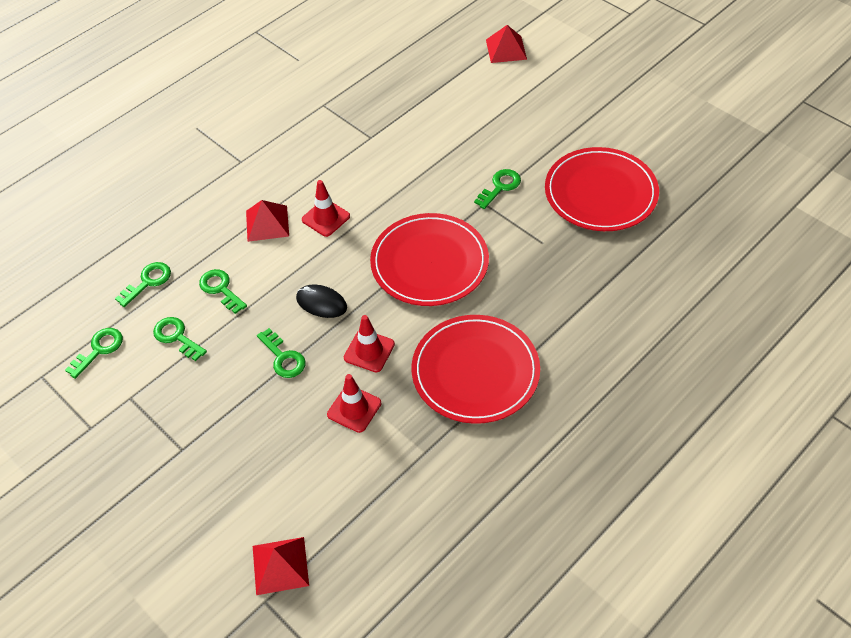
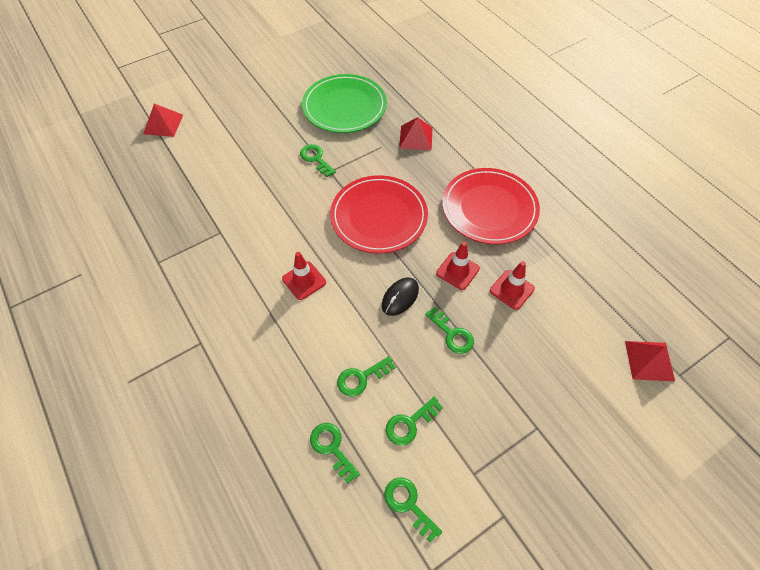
camera: 80 degrees left, 5 degrees up
(267, 223) = (292, 329): red pyramid -> red pyramid (416, 137)
(283, 357) = (452, 334): green key -> green key turned 75 degrees clockwise
(600, 193) = (344, 106): red plate -> green plate

